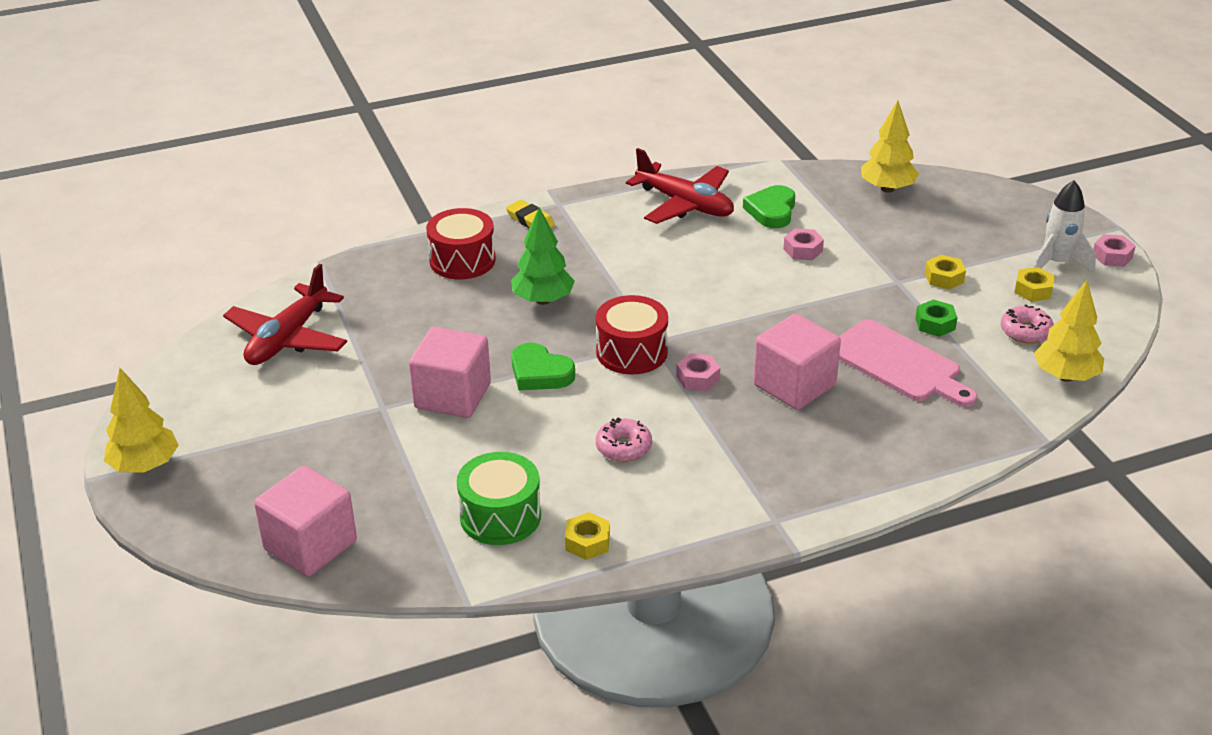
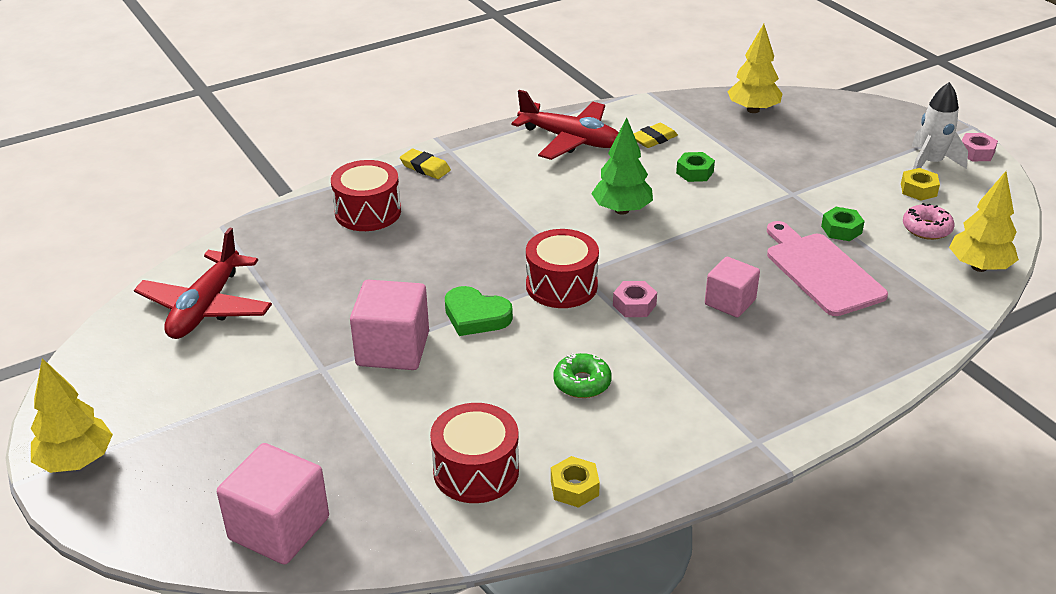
camera: 10 degrees left, 0 degrees up
(500, 516) = (476, 471): green drum -> red drum
(543, 300) = (459, 243): green tree -> green tree (621, 210)
(623, 447) = (582, 383): pink donut -> green donut
(771, 211) = (653, 139): green heart -> yellow eraser
(794, 385) = (730, 302): pink cube -> pink cube, size x0.65
(803, 250) = (694, 172): pink nut -> green nut
(898, 364) = (821, 271): pink cutting board -> pink cutting board turned 150 degrees counterclockwise
(944, 278) = (834, 186): yellow nut -> none

